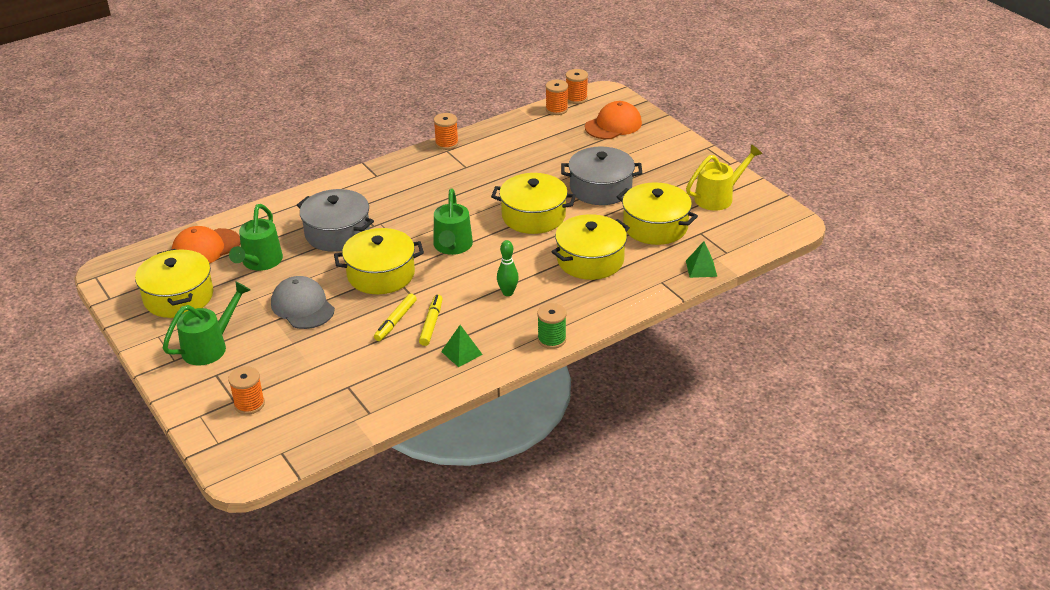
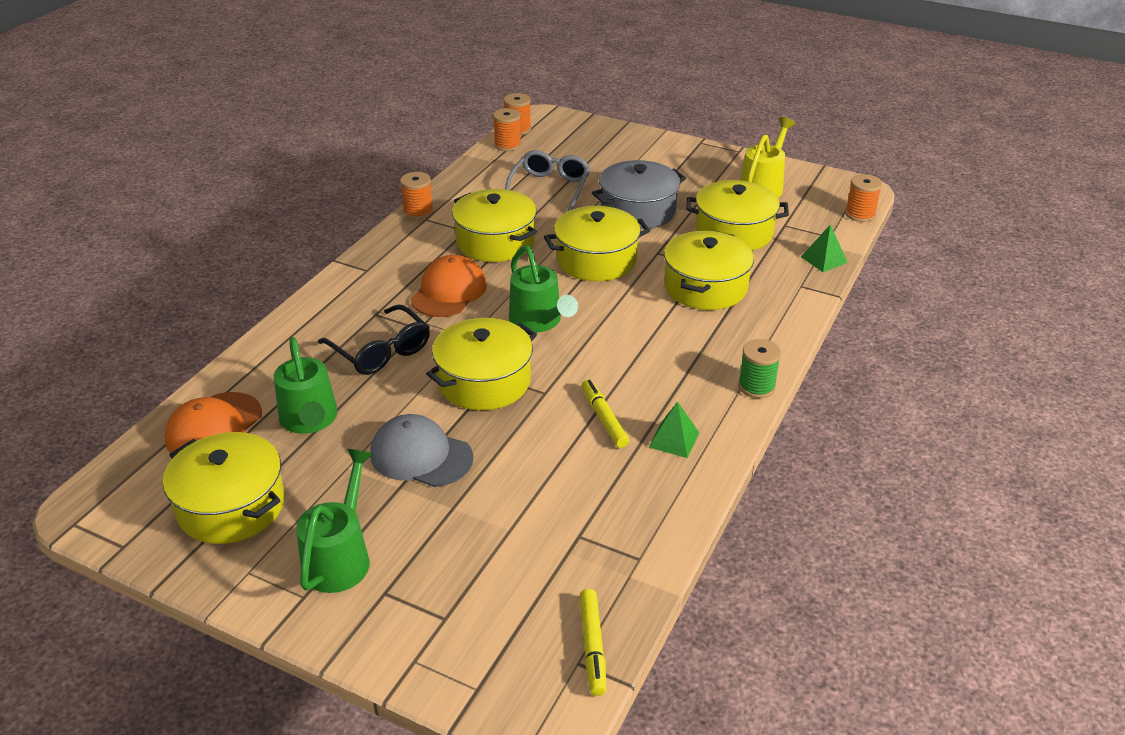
camera: 30 degrees left, 0 degrees up
(249, 404) = (470, 614): orange spool -> orange spool (860, 214)
(337, 233) = (381, 351): grey pot -> black glasses
(395, 321) = (558, 431): yellow marker -> yellow marker (592, 646)
(477, 181) = (495, 242): none -> yellow pot
(508, 293) = (654, 352): green bowling pin -> none
(554, 152) = (550, 188): none -> grey glasses
(613, 125) = (584, 145): orange cap -> orange cap (449, 291)

